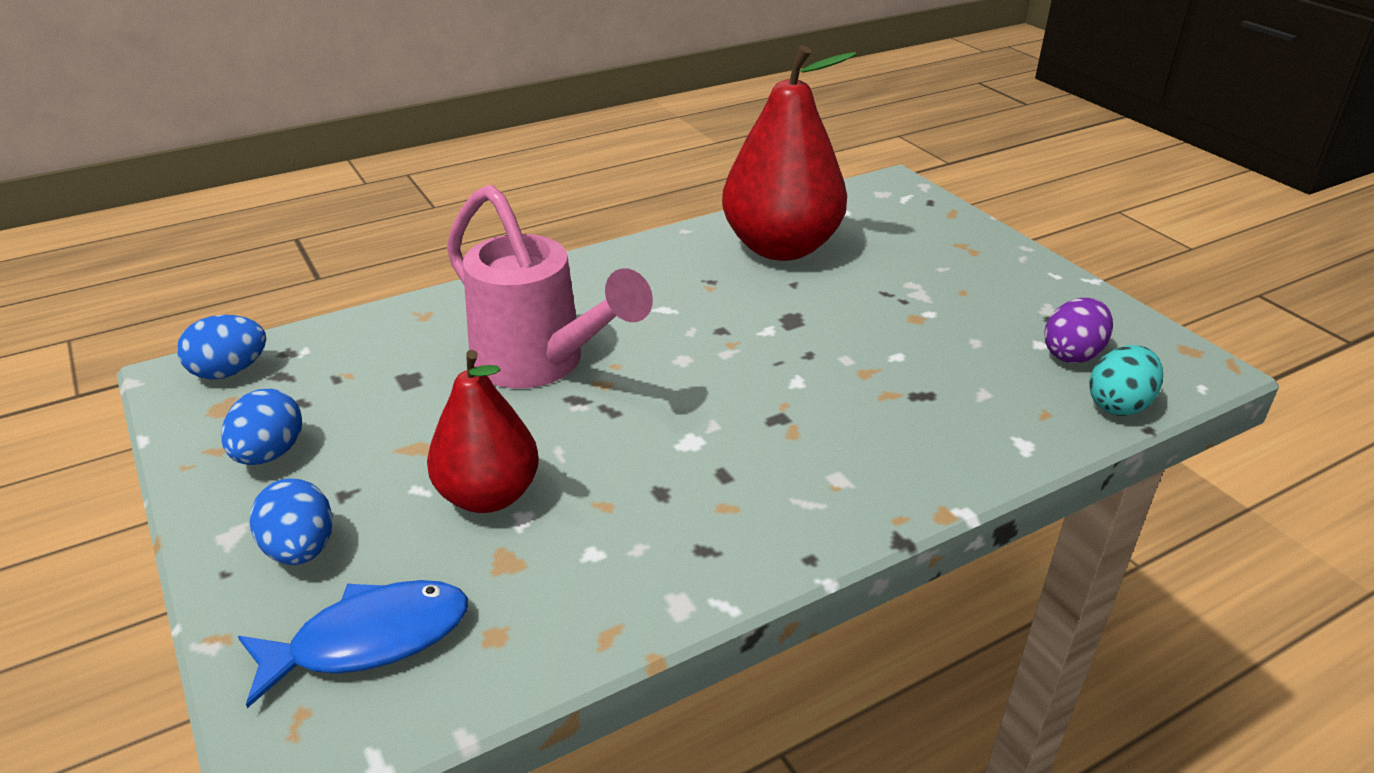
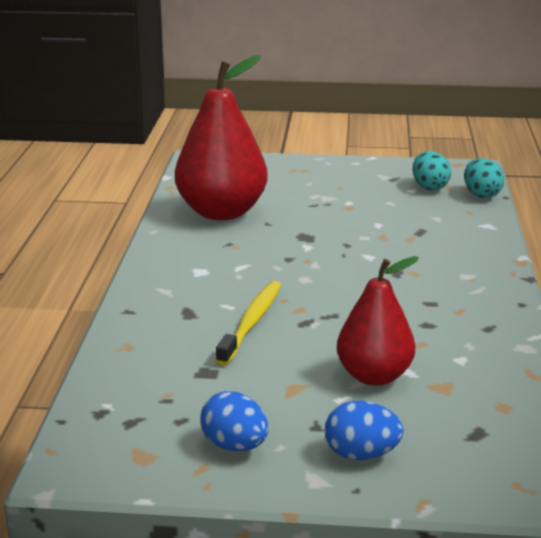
camera: 55 degrees left, 10 degrees down
(229, 371) = (94, 443): blue egg -> none
(370, 640) = (473, 447): blue fish -> none
(540, 365) = (252, 322): pink watering can -> yellow toothbrush
(1072, 354) = (429, 187): purple egg -> turquoise egg

